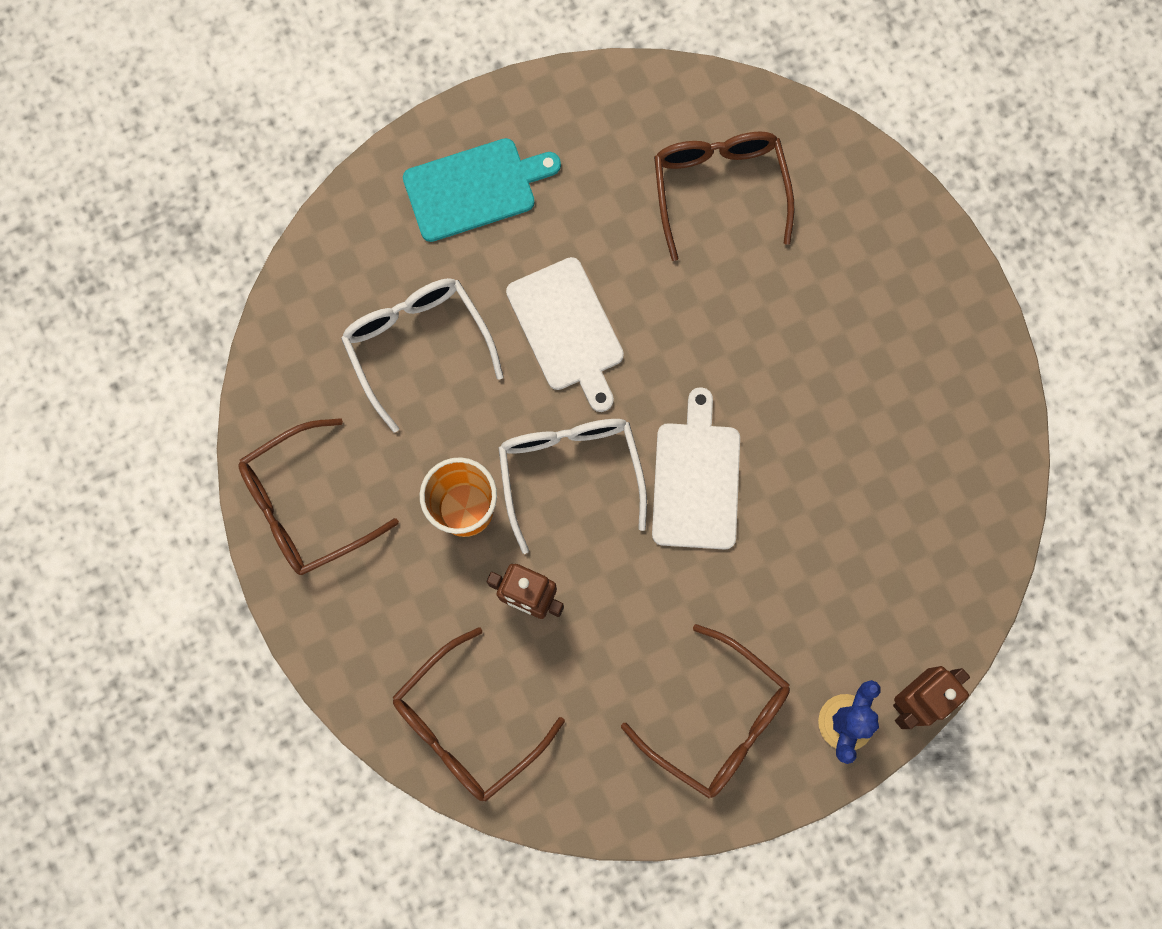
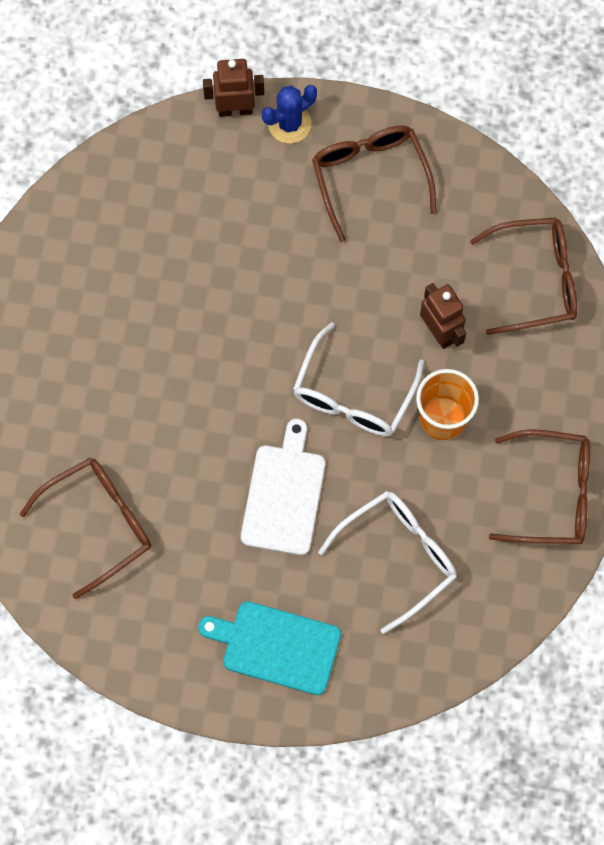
camera: 145 degrees left, 5 degrees down
(417, 345) = (398, 556): white glasses -> white glasses turned 135 degrees counterclockwise
(696, 479) = (271, 333): white cutting board -> none
(719, 189) = (99, 523): brown glasses -> brown glasses turned 150 degrees counterclockwise

